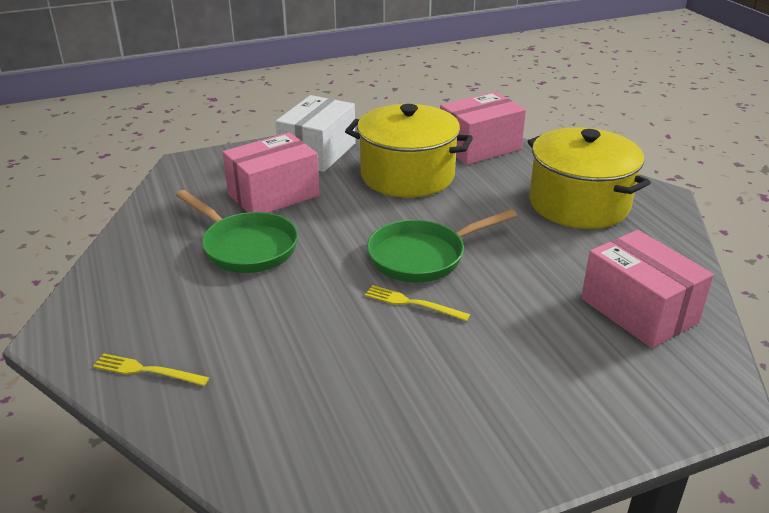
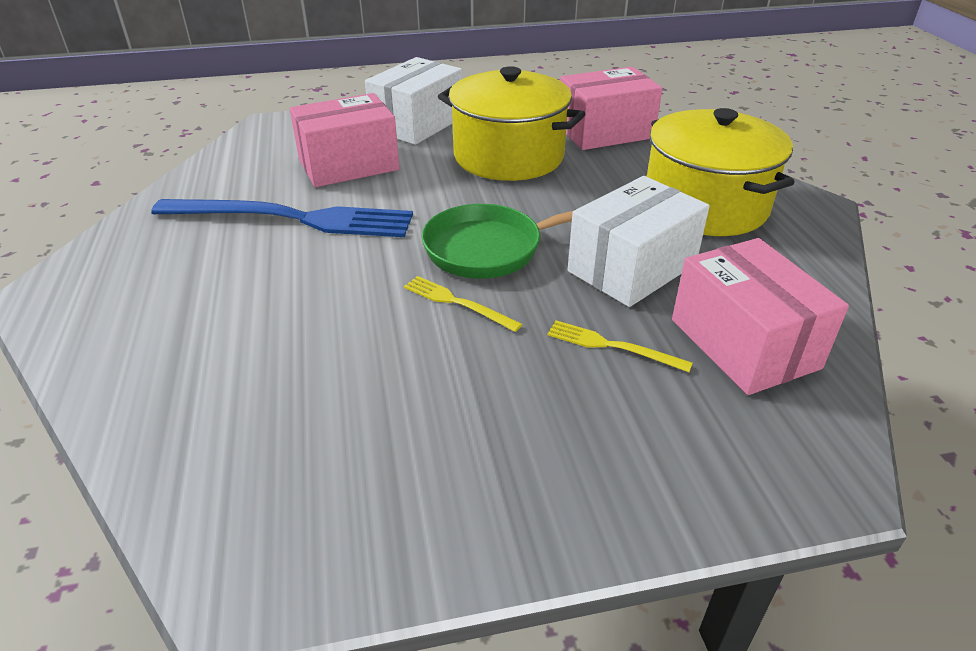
camera: 10 degrees right, 5 degrees up
(147, 371) = (115, 347): yellow fork -> yellow fork (612, 346)
(246, 247) = (293, 218): green pan -> blue fork
(538, 260) = (632, 267): none -> white box

